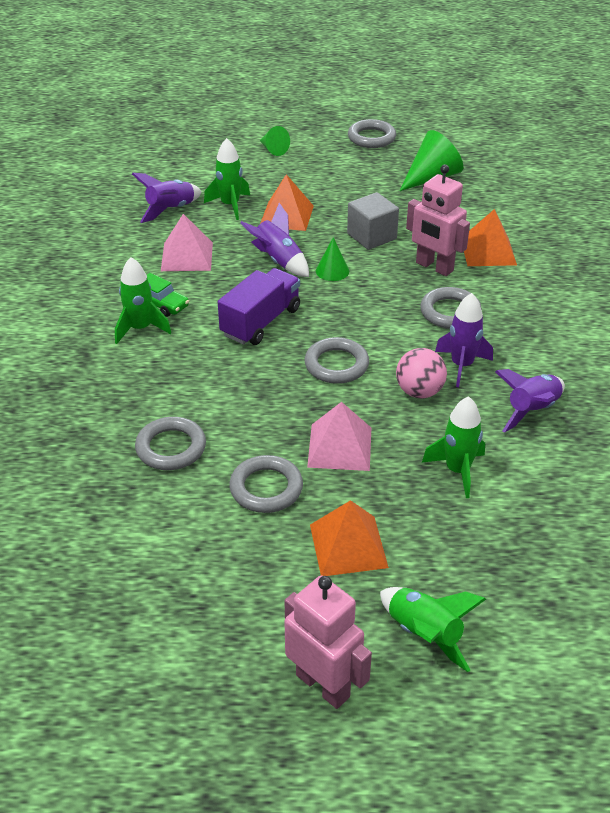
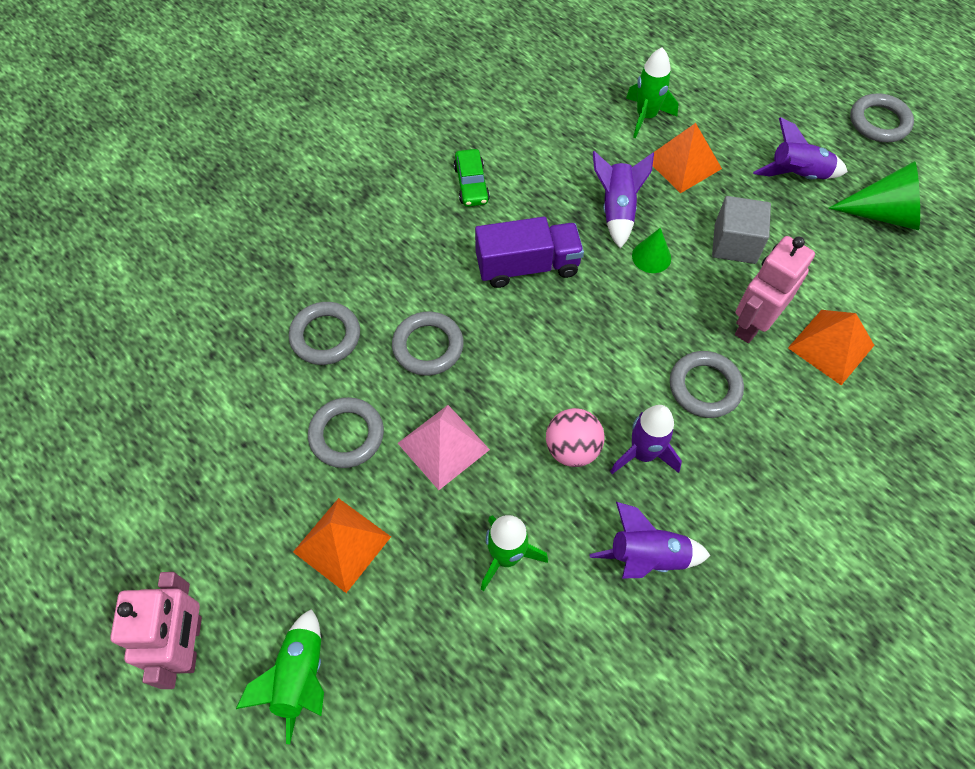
camera: 45 degrees right, 20 degrees up
(140, 329) = (429, 200): green rocket -> none
(171, 210) = (589, 87): purple rocket -> purple rocket (797, 175)
(187, 256) = (546, 149): pink pyramid -> none
(273, 150) = (761, 75): green cone -> none
(336, 365) = (536, 361): grey ring -> grey ring (428, 346)
(434, 267) = (752, 324): pink robot -> pink robot turned 45 degrees clockwise

